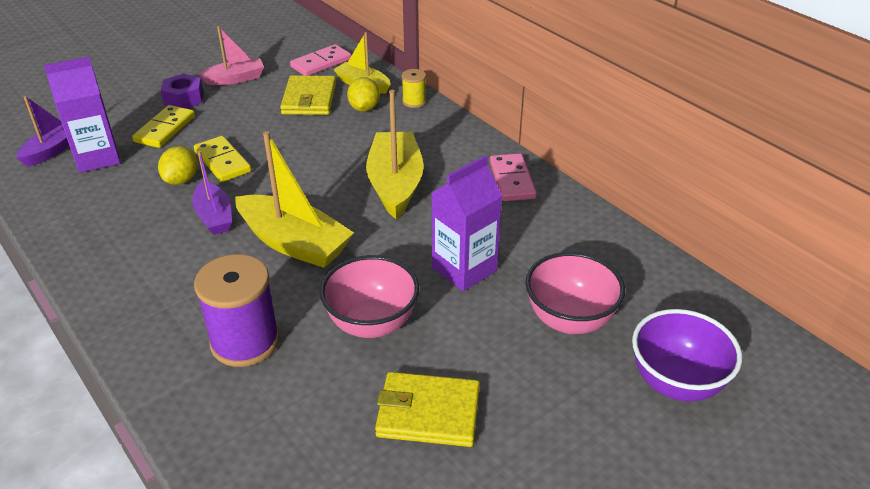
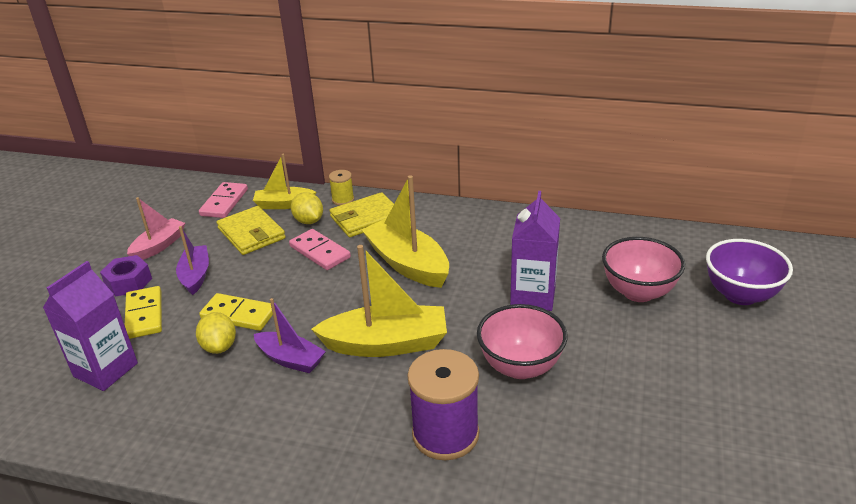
camera: 35 degrees left, 5 degrees down
(52, 150) = (44, 386): purple boat -> purple boat (195, 275)
(428, 412) = (633, 400): yellow wallet -> yellow wallet (366, 218)
(512, 180) = (486, 222): pink domino -> pink domino (320, 252)

